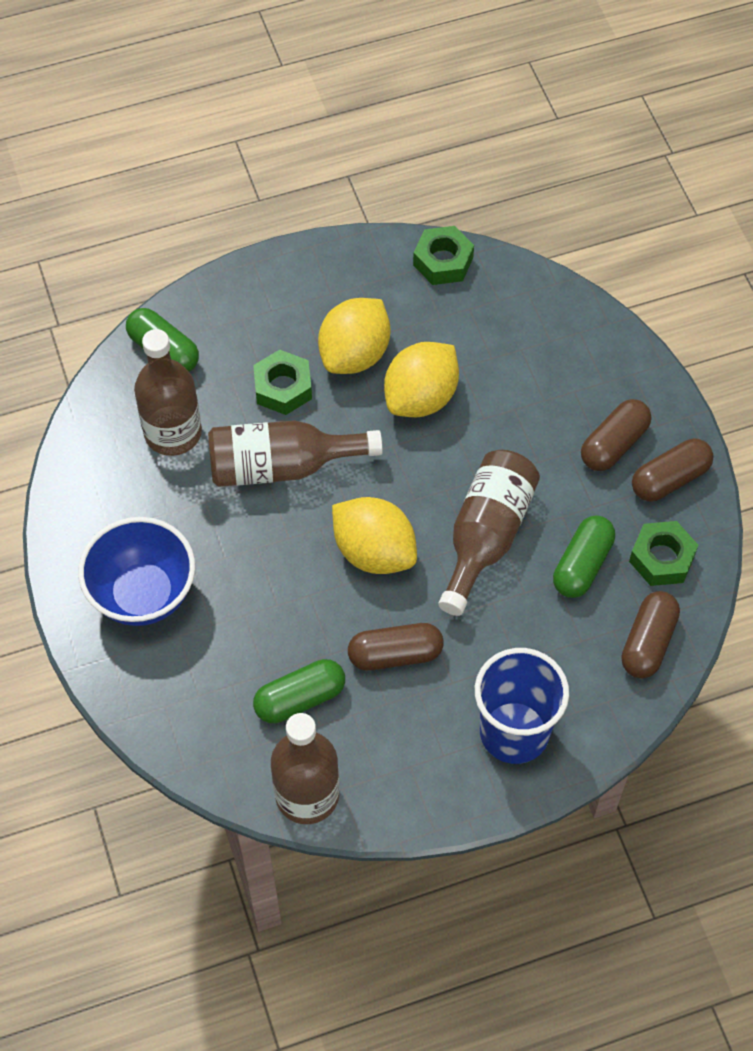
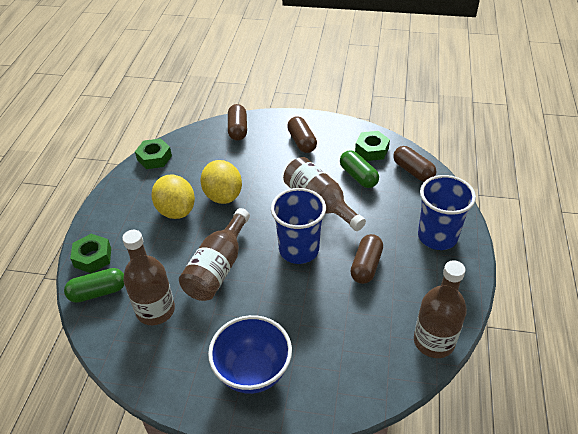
camera: 60 degrees left, 15 degrees down
(283, 388) = (170, 248): green nut -> green nut (93, 257)
(300, 699) = (370, 319): green capsule -> none
(374, 552) = (299, 250): yellow lemon -> blue cup
(670, 479) = (332, 132): brown capsule -> brown capsule (238, 129)

